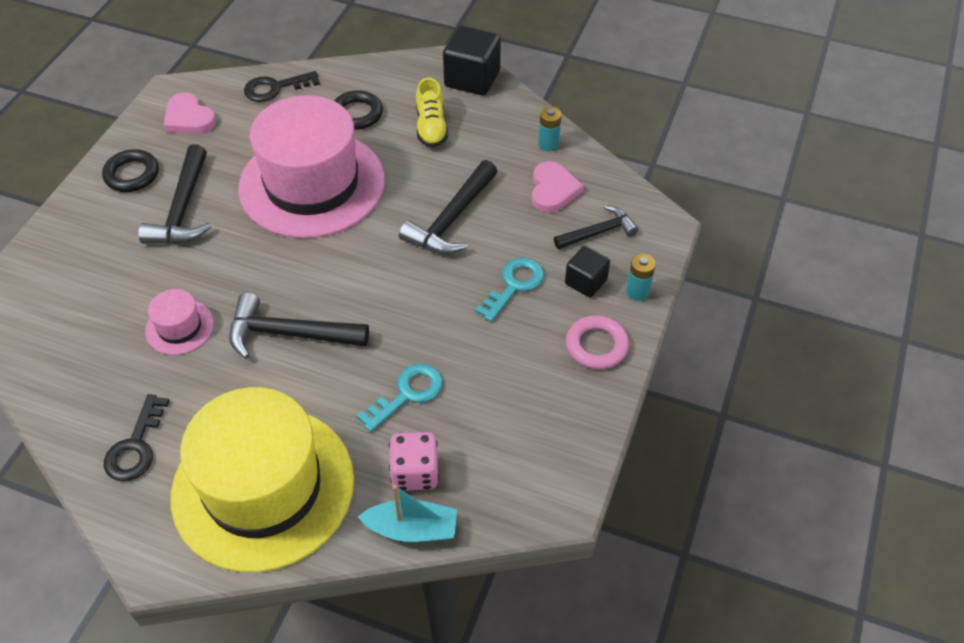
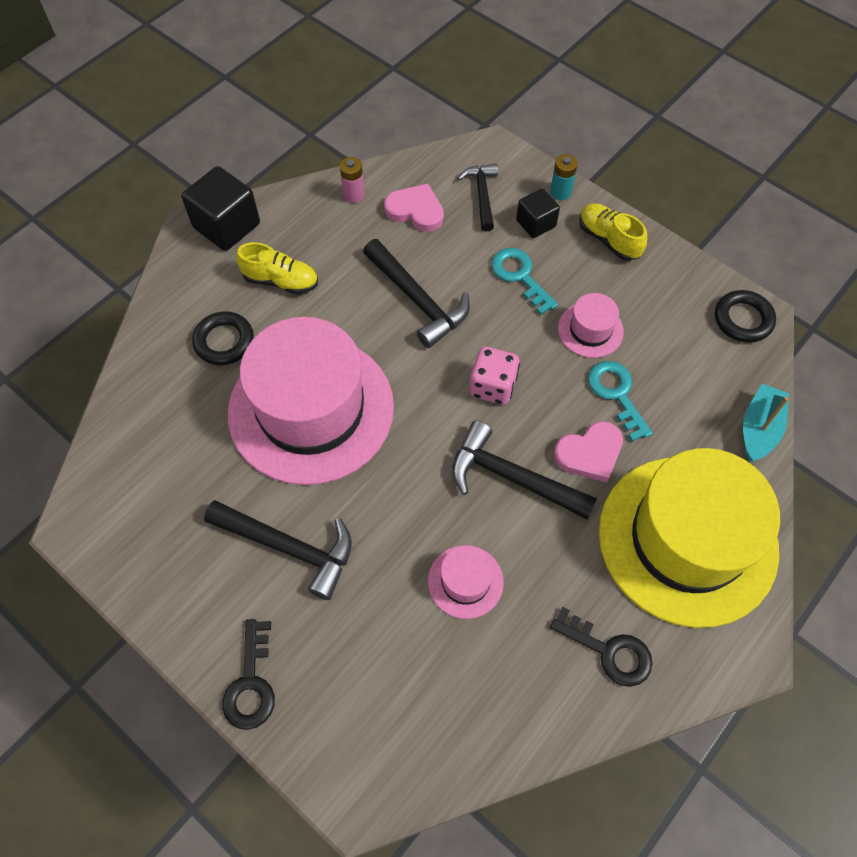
camera: 70 degrees left, 10 degrees up
(132, 174) = (204, 596): black ring -> black ring (743, 319)
(189, 118) = (137, 514): pink heart -> pink heart (589, 453)
(275, 88) = (135, 411): black key -> black key (251, 684)
(289, 334) = (511, 477): black hammer -> black hammer turned 90 degrees clockwise
(415, 473) = (703, 411): pink dice -> pink dice (492, 386)
(475, 356) = (590, 330): none -> pink hat
(548, 144) = (354, 195): turquoise battery -> pink battery
(596, 346) = (608, 239): pink ring -> yellow shoe

